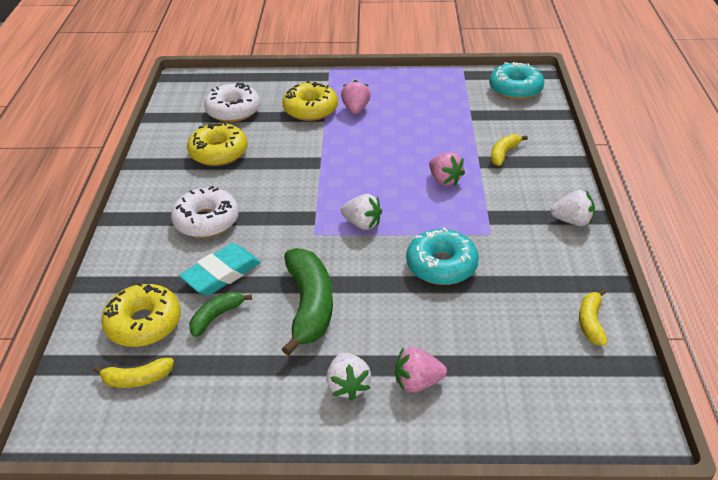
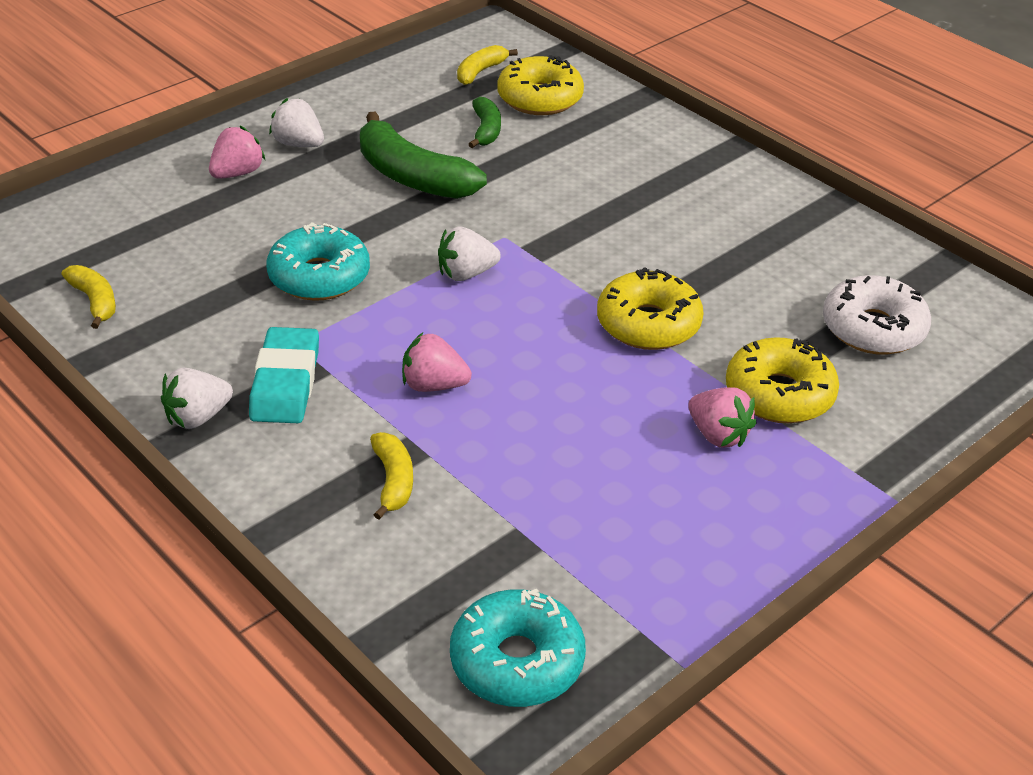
camera: 135 degrees right, 0 degrees up
(206, 221) = (639, 190): white donut -> none
(218, 152) = (772, 263): yellow donut -> yellow donut (648, 324)
(221, 274) = (538, 159): turquoise eraser -> turquoise eraser (285, 382)

